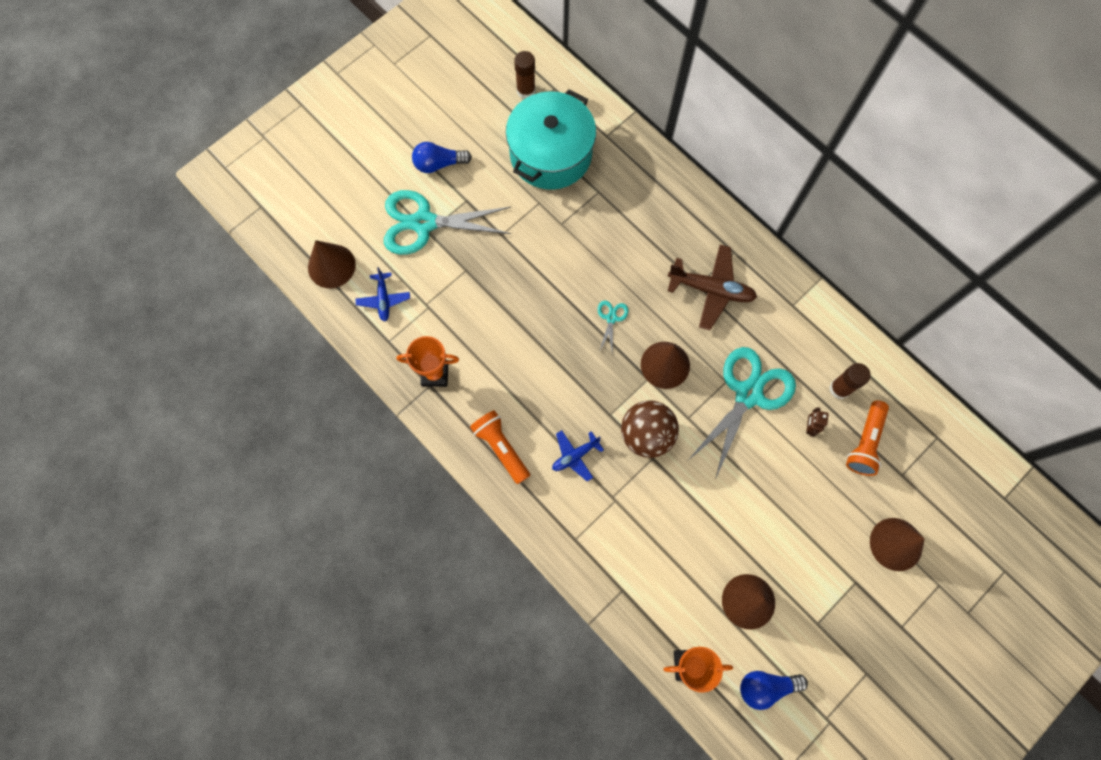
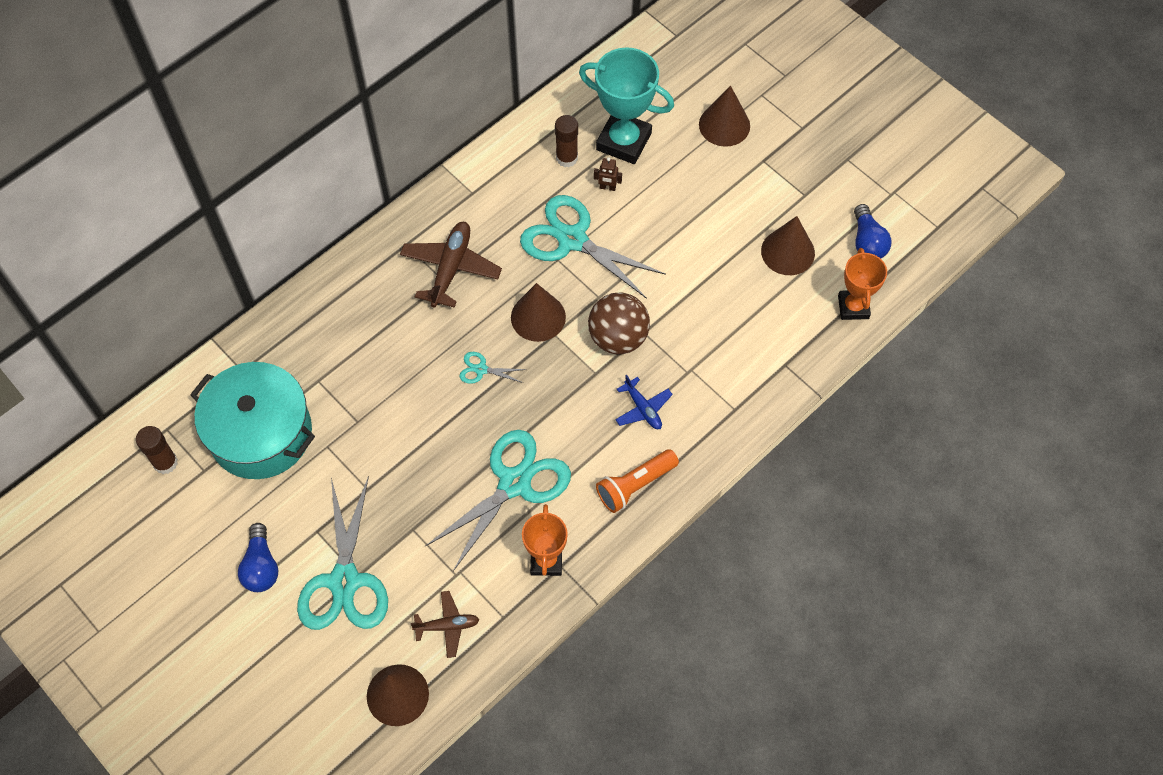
camera: 90 degrees left, 10 degrees down
(383, 299) = (447, 626): blue plane -> brown plane
(505, 348) = (515, 483): none -> turquoise scissors
(864, 443) = (623, 141): orange flashlight -> turquoise trophy

